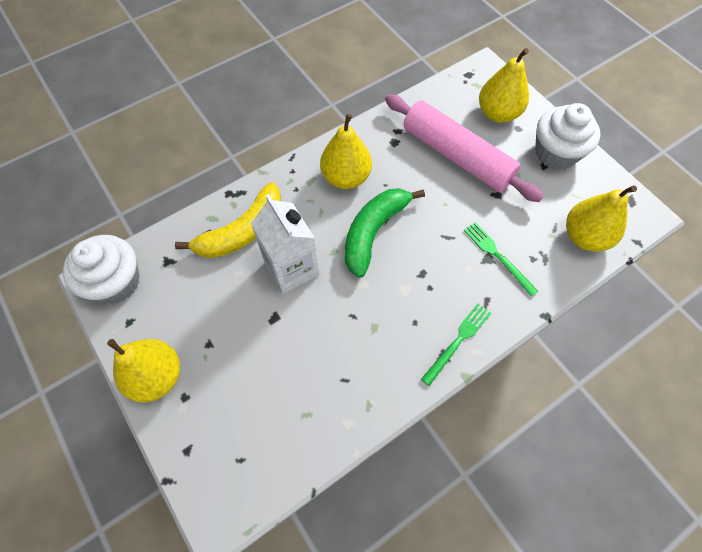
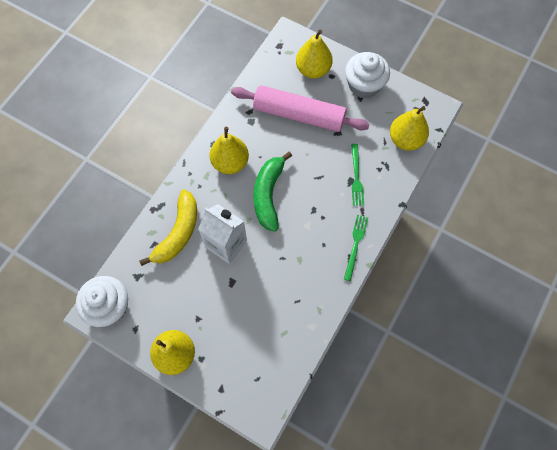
camera: 25 degrees left, 5 degrees up
(497, 256) = (356, 177): green fork -> green fork turned 120 degrees counterclockwise

